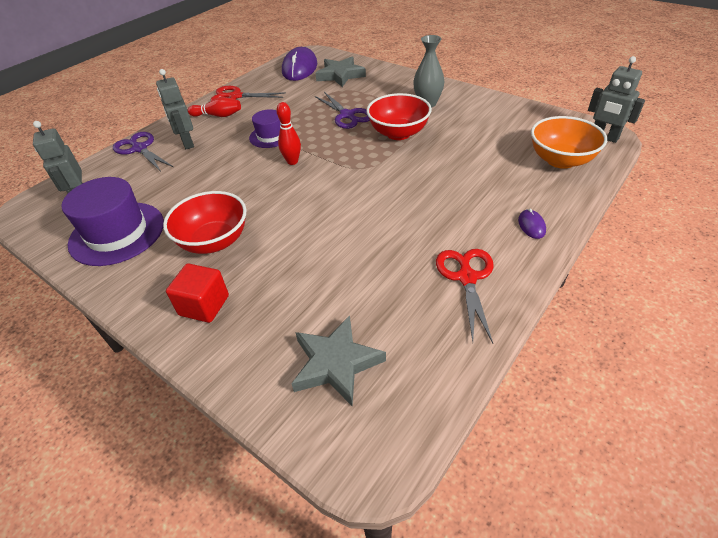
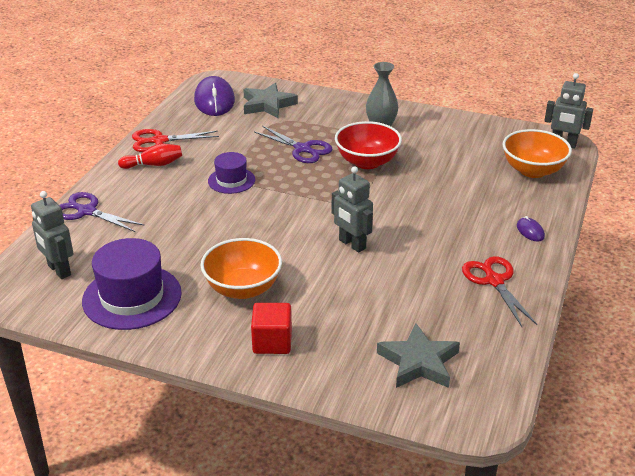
camera: 20 degrees left, 10 degrees down
(187, 143) = (139, 198): grey robot -> grey robot (352, 244)
(214, 241) = (243, 288): red bowl -> orange bowl
(292, 161) = (273, 203): red bowling pin -> none

